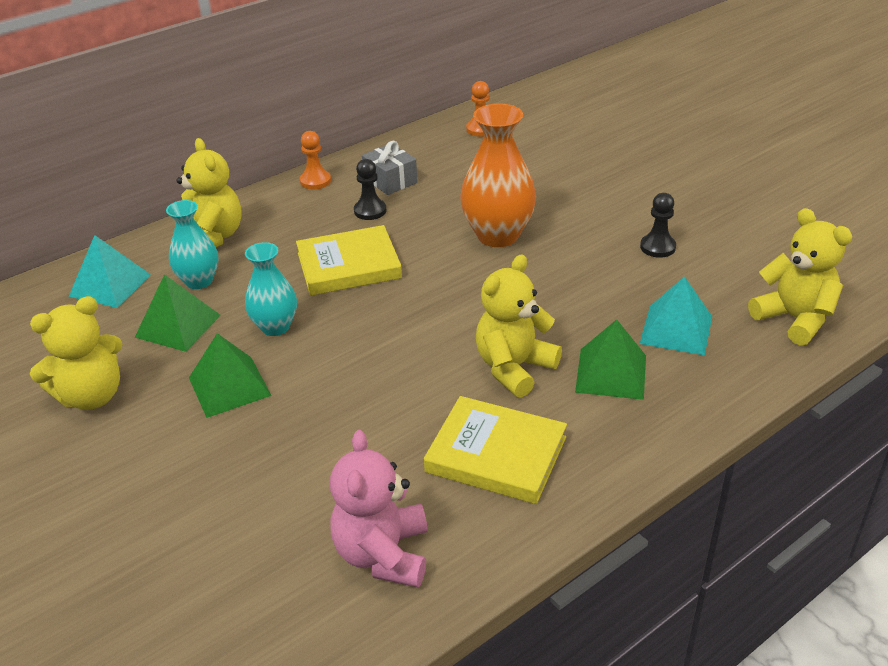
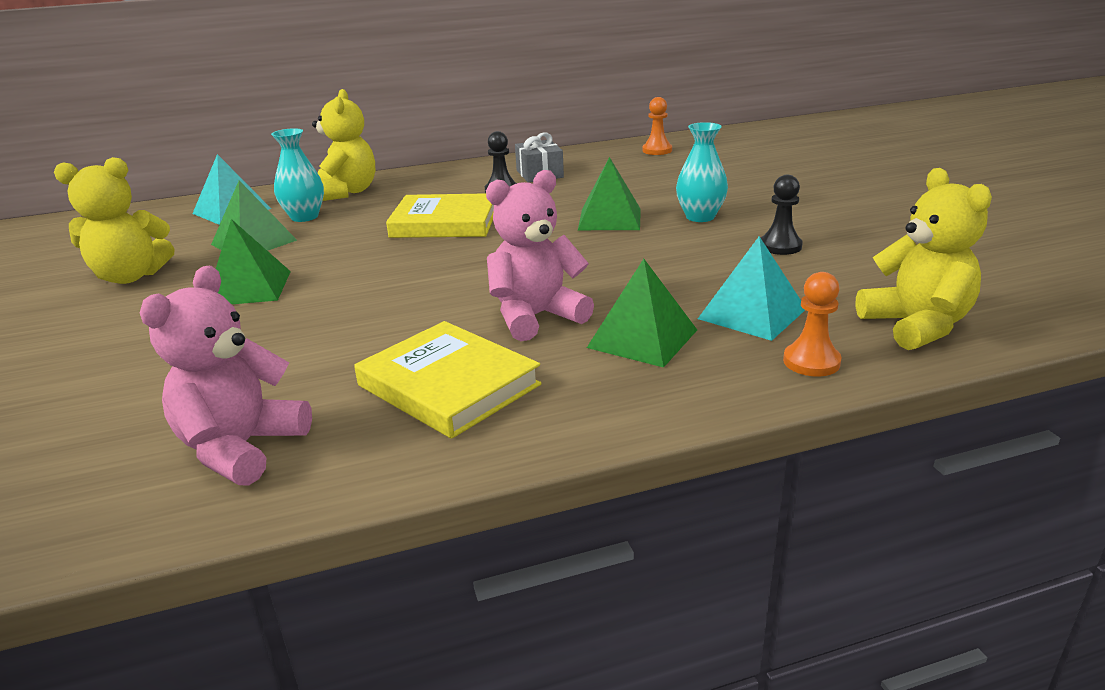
camera: 20 degrees right, 10 degrees down
(275, 327) = (334, 254): turquoise vase -> turquoise vase (700, 217)
(315, 181) = (471, 168): orange pawn -> orange pawn (811, 362)
(498, 235) = (610, 219): orange vase -> green pyramid
(514, 368) = (536, 317): yellow teddy bear -> pink teddy bear

